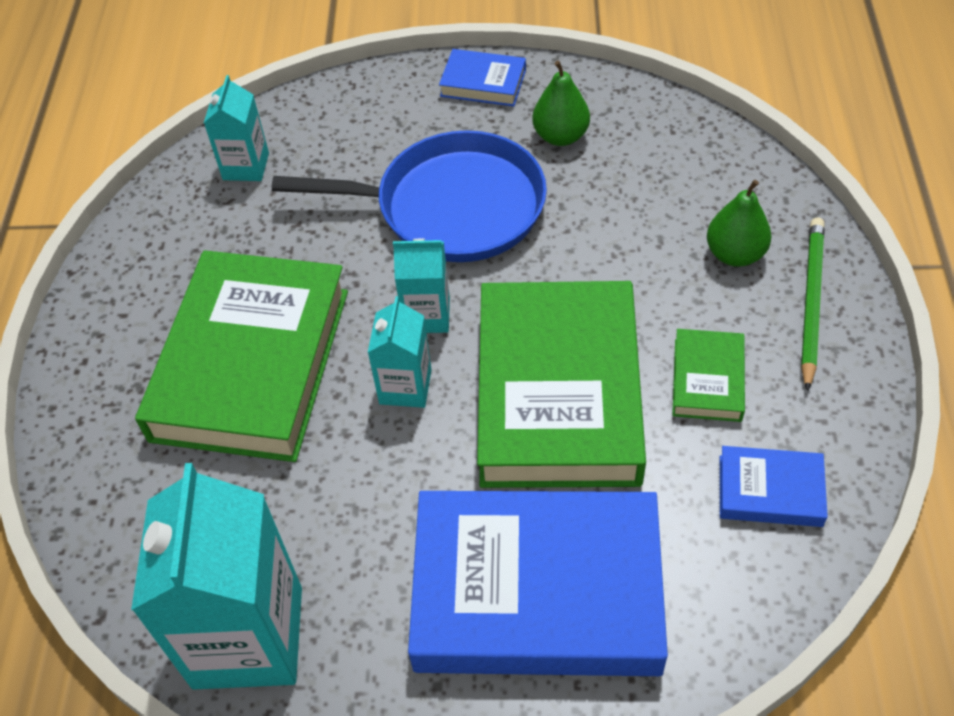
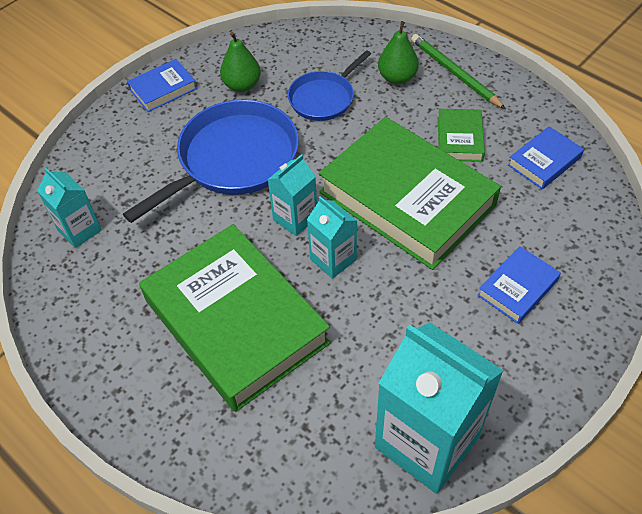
camera: 50 degrees left, 0 degrees up
(537, 590) = (517, 288): blue book -> blue book, size x0.44
(623, 214) = (323, 98): none -> blue pan
(707, 380) = (459, 139): green book -> green book turned 45 degrees clockwise

